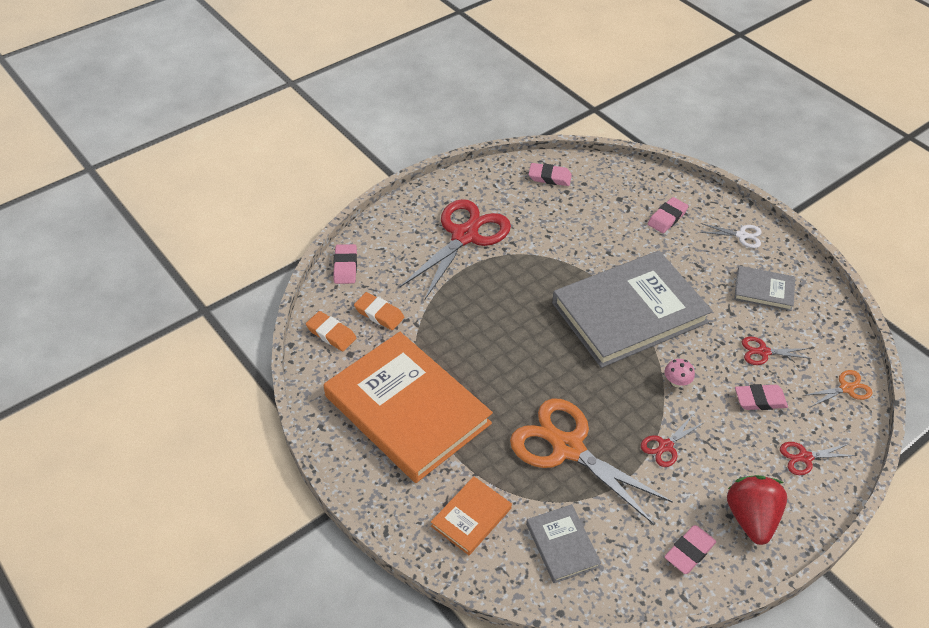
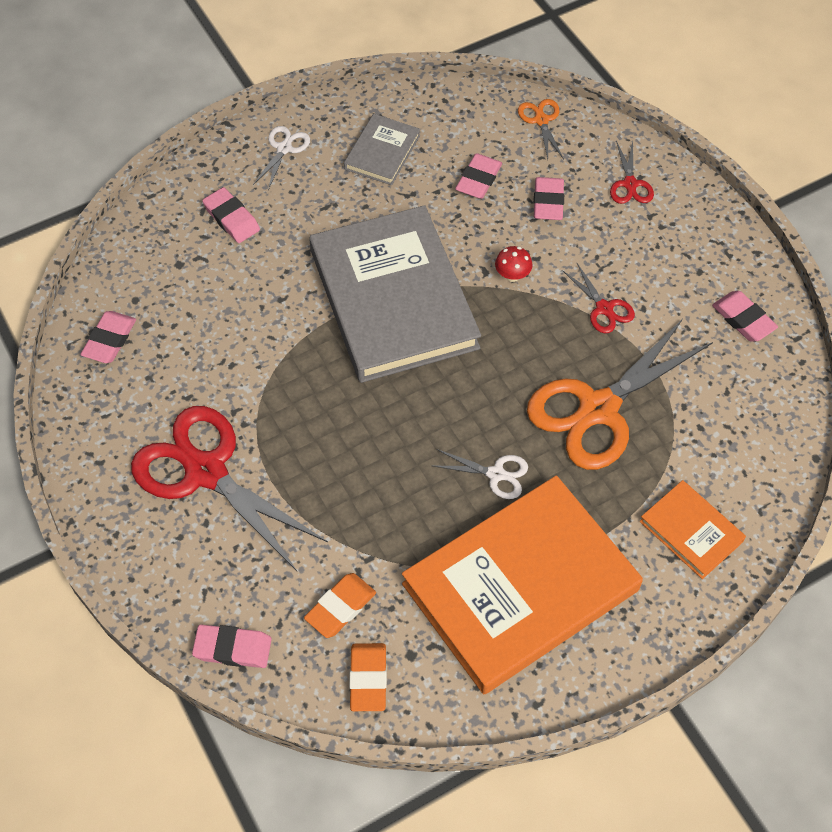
camera: 80 degrees left, 10 degrees up
(331, 334) = (368, 679): orange eraser -> orange eraser turned 45 degrees counterclockwise
(495, 387) = (496, 474): none -> white scissors
(562, 545) = (732, 440): grey book -> none
(676, 382) = (512, 275): pink mushroom -> red mushroom
(751, 518) = (704, 253): red strawberry -> none
(763, 352) = (478, 179): red scissors -> pink eraser

